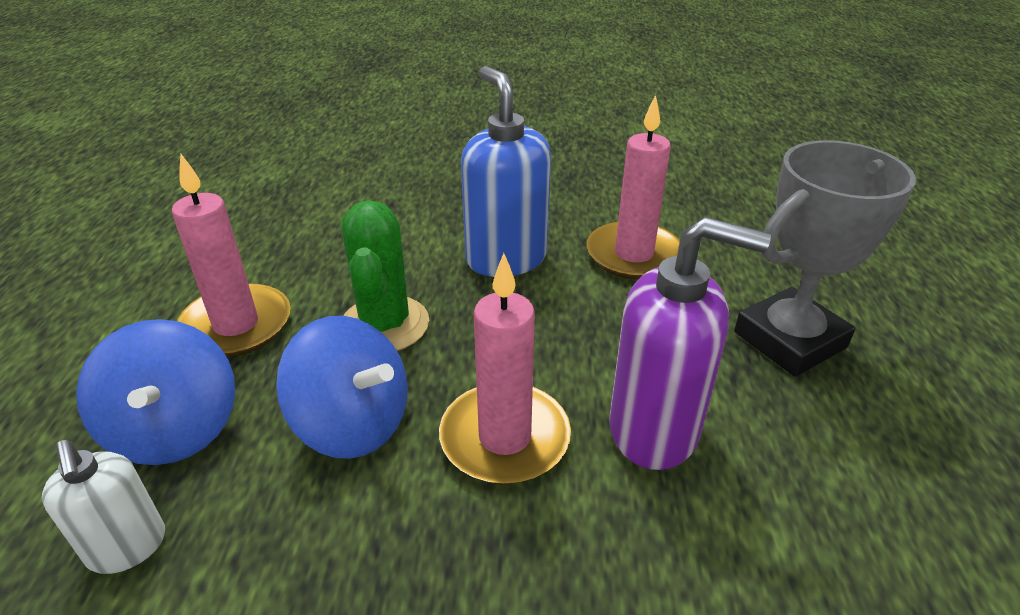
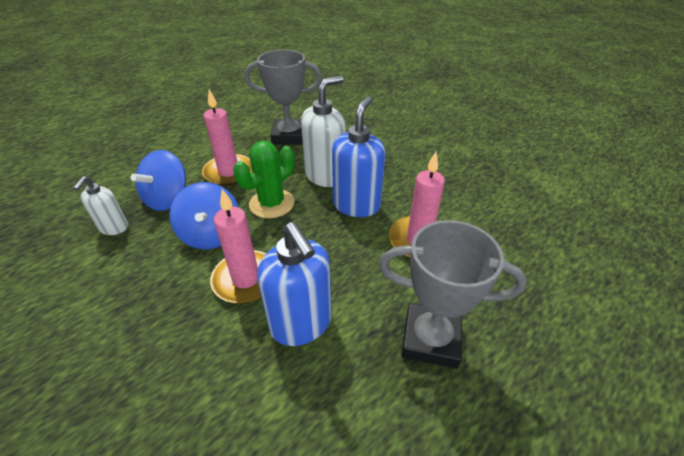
camera: 45 degrees right, 5 degrees up
(264, 225) = (289, 136): none -> grey trophy
(408, 248) = (325, 176): none -> white soap dispenser
(654, 429) = (301, 324): purple soap dispenser -> blue soap dispenser

